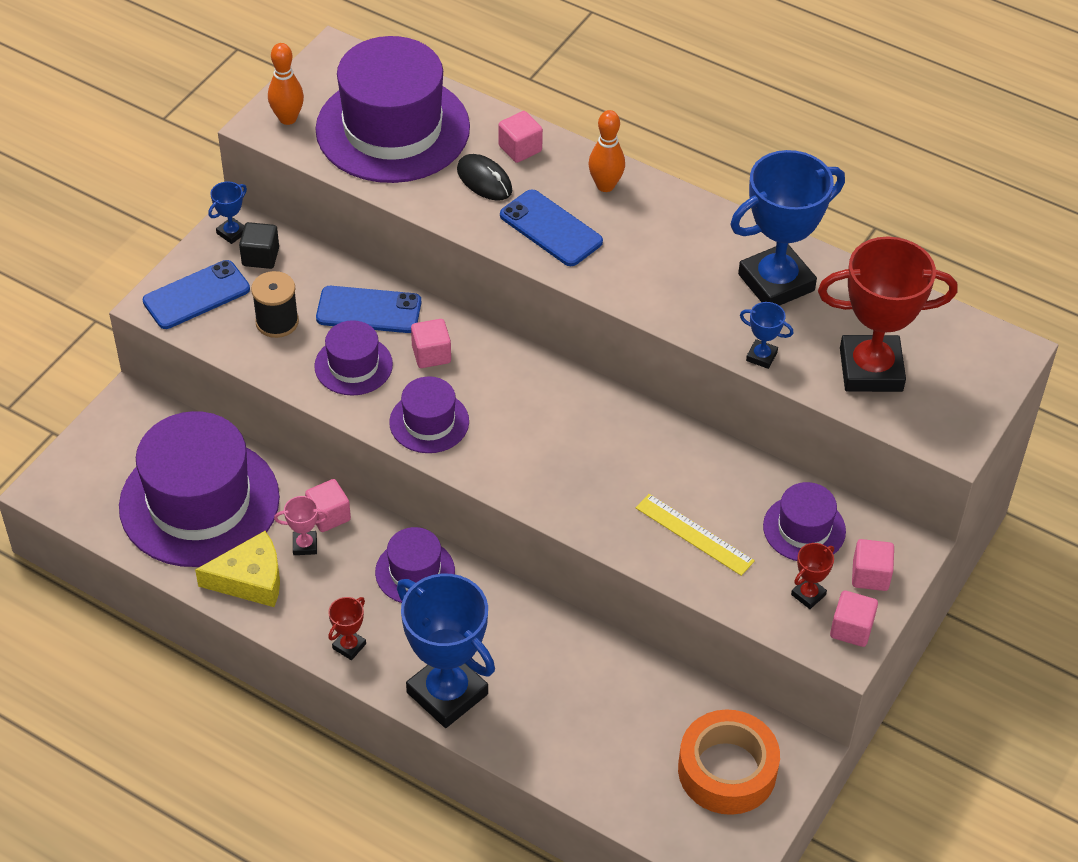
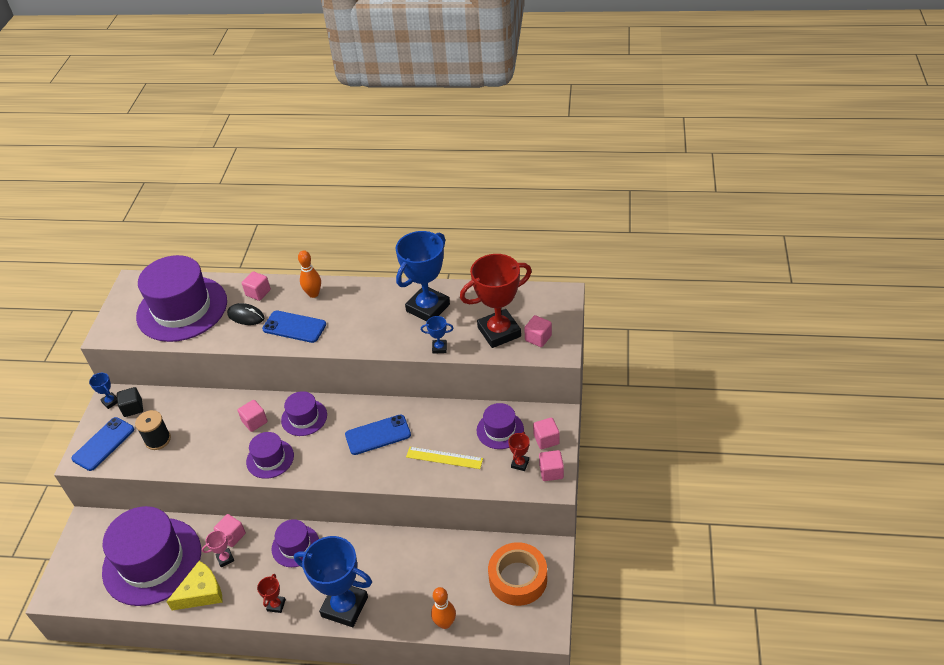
camera: 20 degrees left, 5 degrees down
(232, 233) = (110, 402): blue trophy -> blue trophy turned 60 degrees counterclockwise
(288, 118) = (119, 325): orange bowling pin -> orange bowling pin (445, 623)
(353, 365) = (213, 445): purple hat -> purple hat (304, 417)
(369, 310) = (208, 412): blue phone -> blue phone (378, 435)
(929, 406) = (538, 338): none -> pink cube

